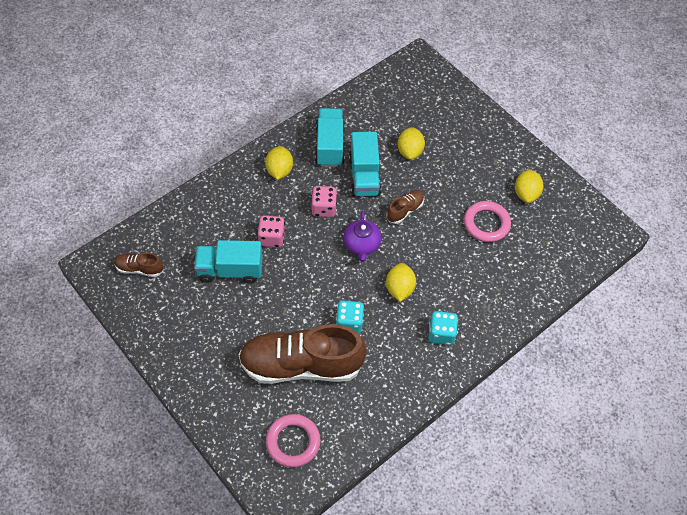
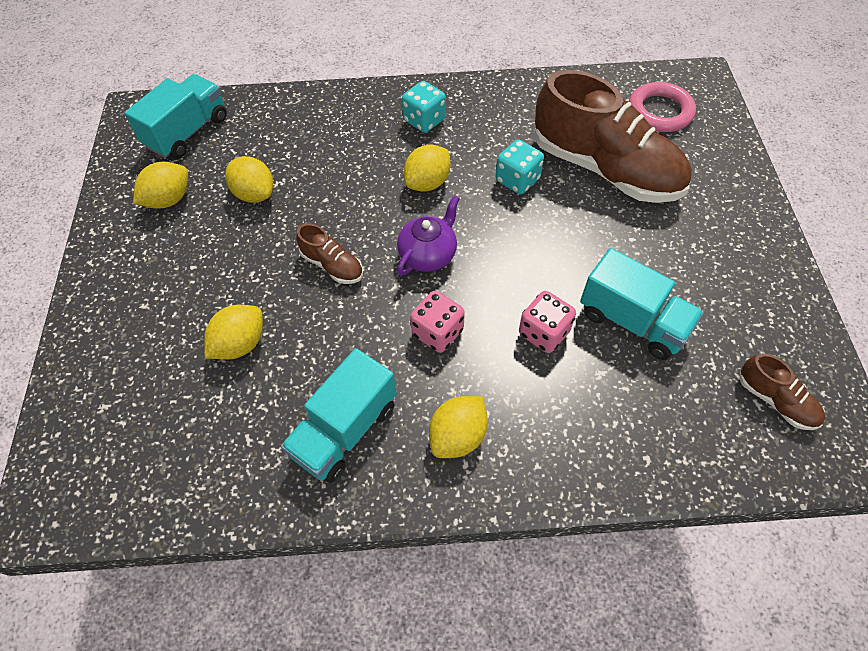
camera: 140 degrees left, 0 degrees up
(364, 176) = (339, 346): turquoise truck -> turquoise truck (188, 132)
(405, 210) = (332, 265): brown shoe -> brown shoe turned 135 degrees counterclockwise
(486, 223) = (254, 194): pink ring -> yellow lemon

